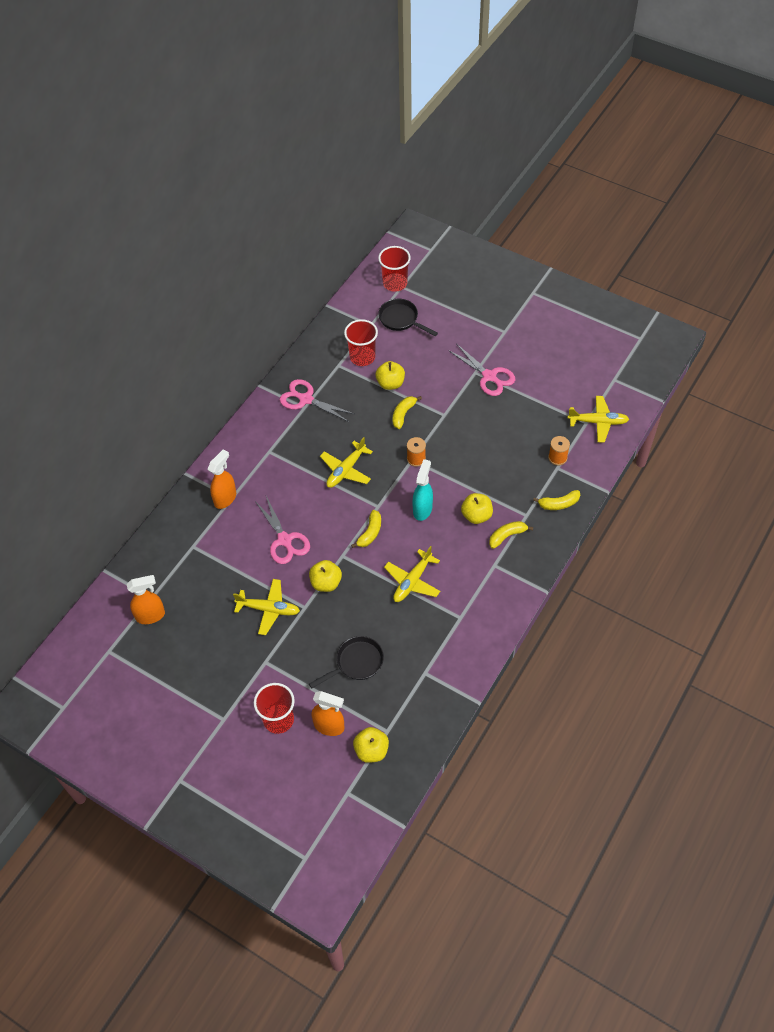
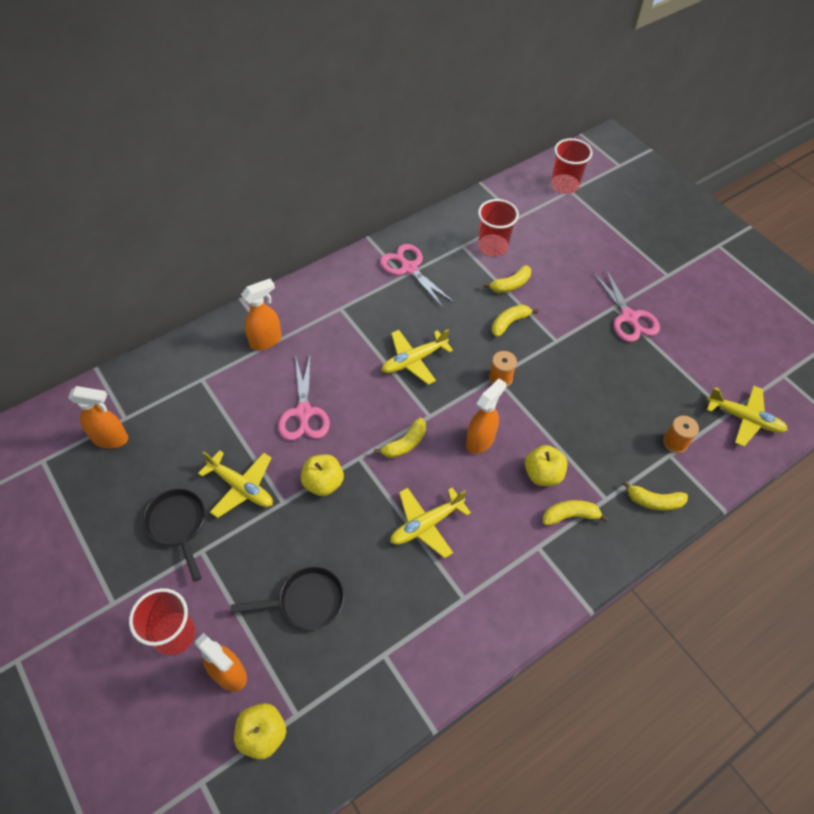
camera: 20 degrees right, 0 degrees up
(390, 383) = (510, 285): yellow apple -> yellow banana
(401, 319) = (554, 223): black pan -> black pan (178, 525)
(422, 509) = (480, 440): turquoise spray bottle -> orange spray bottle

